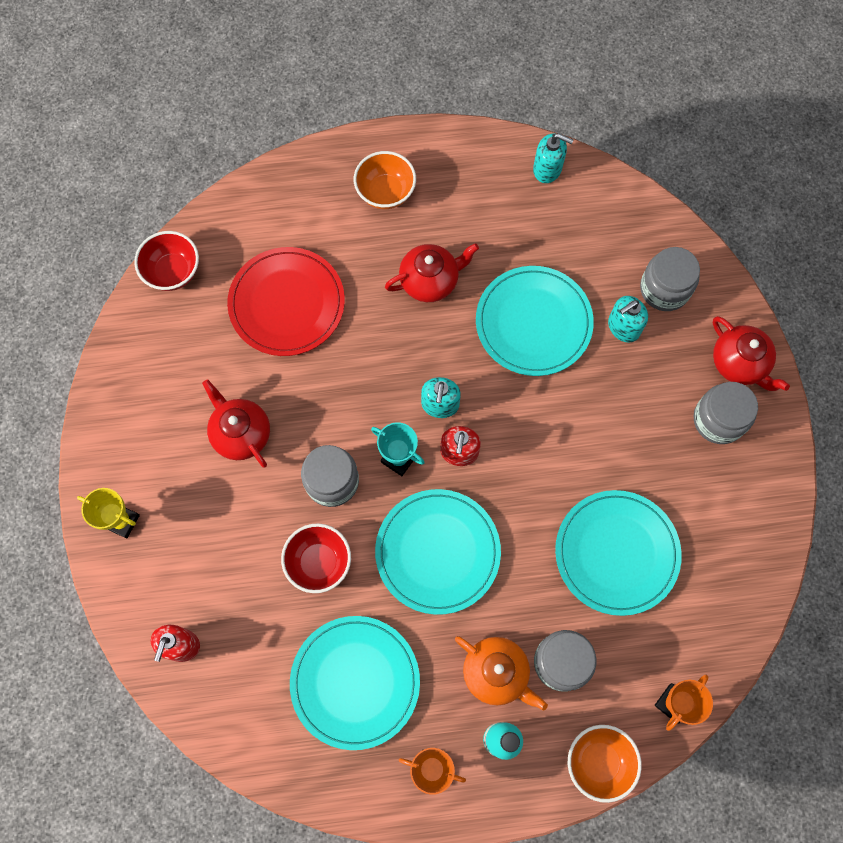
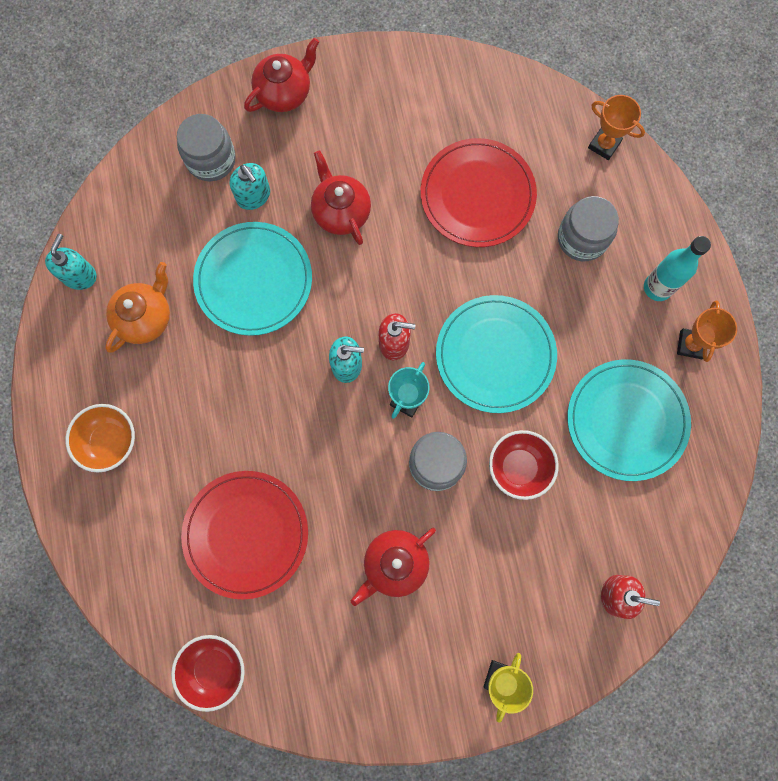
camera: 95 degrees left, 5 degrees up
(430, 281) = (212, 385): red teapot -> red teapot (341, 212)
(496, 673) = (600, 294): orange teapot -> orange teapot (145, 318)
(599, 762) = (662, 204): orange bowl -> none
(616, 553) = (477, 195): turquoise plate -> red plate
(718, 420) = (342, 110): grey jar -> none

